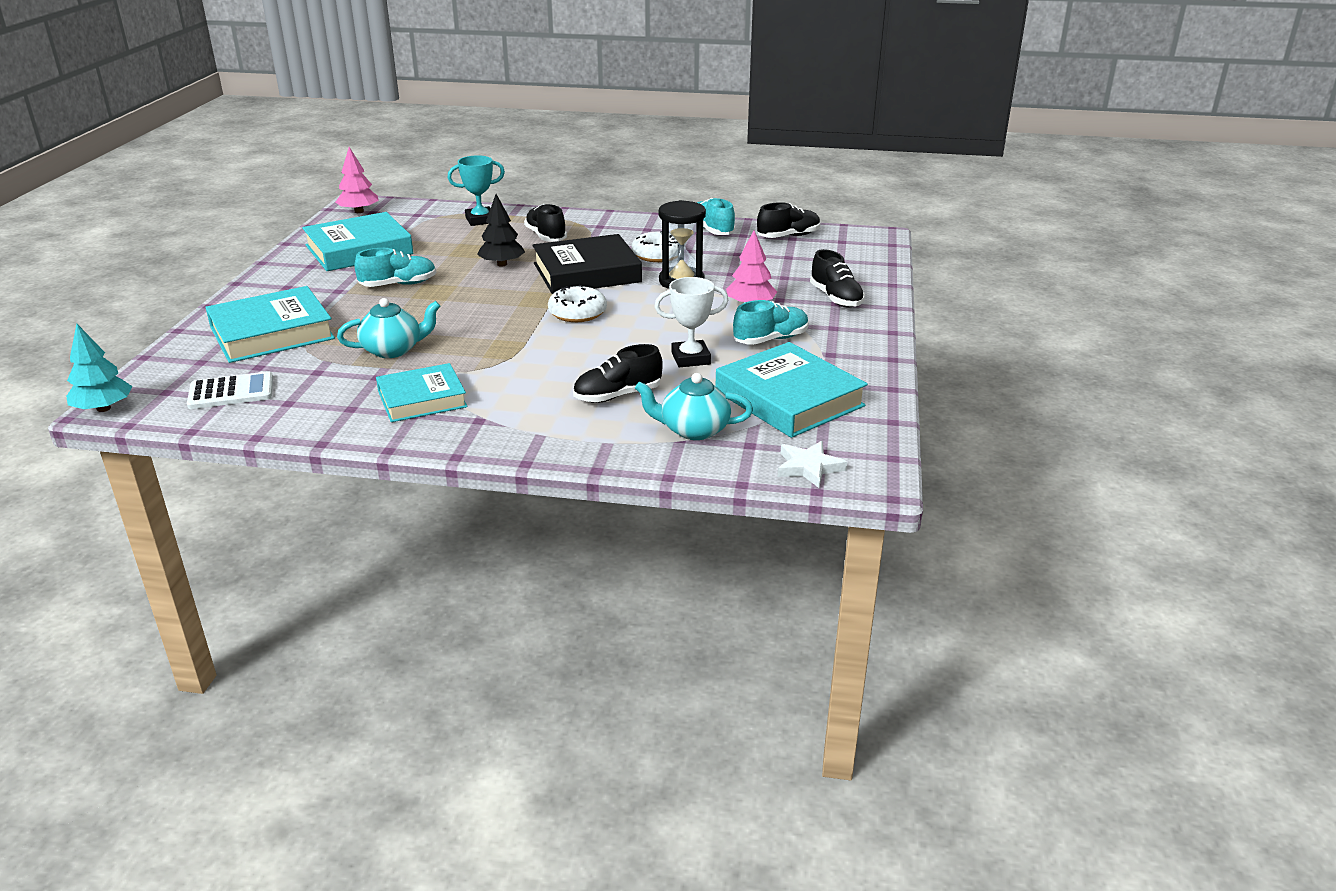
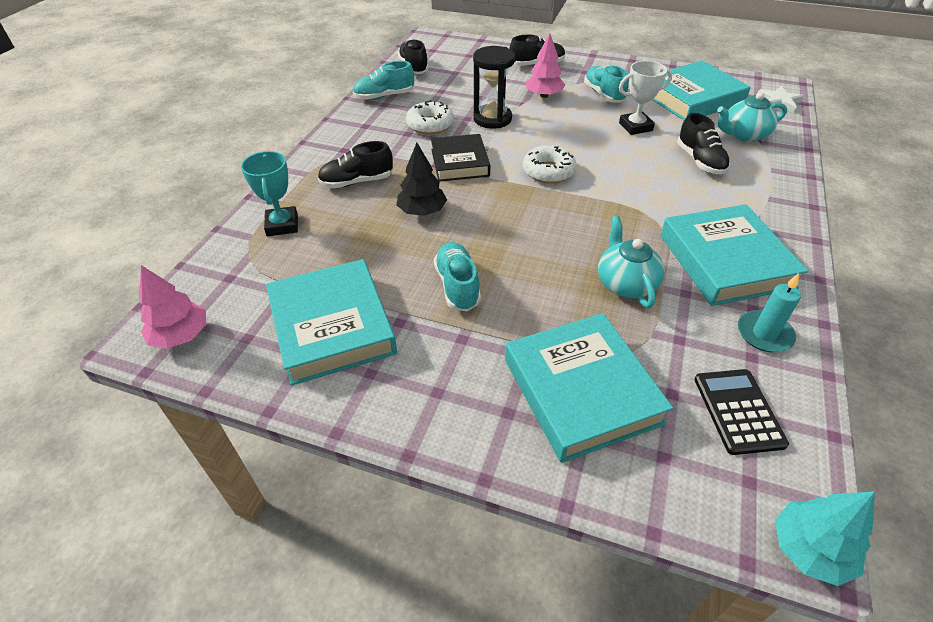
camera: 80 degrees left, 15 degrees up
(231, 392) = (738, 411): white calculator -> black calculator
(314, 411) = (764, 334): none -> turquoise candle
(422, 399) = (725, 261): turquoise book -> turquoise book, size x1.50
(587, 272) = (460, 162): black book -> black book, size x0.67
(690, 358) = (635, 127): white trophy -> white trophy turned 75 degrees clockwise
(693, 430) = (744, 135): turquoise teapot -> turquoise teapot turned 60 degrees clockwise

